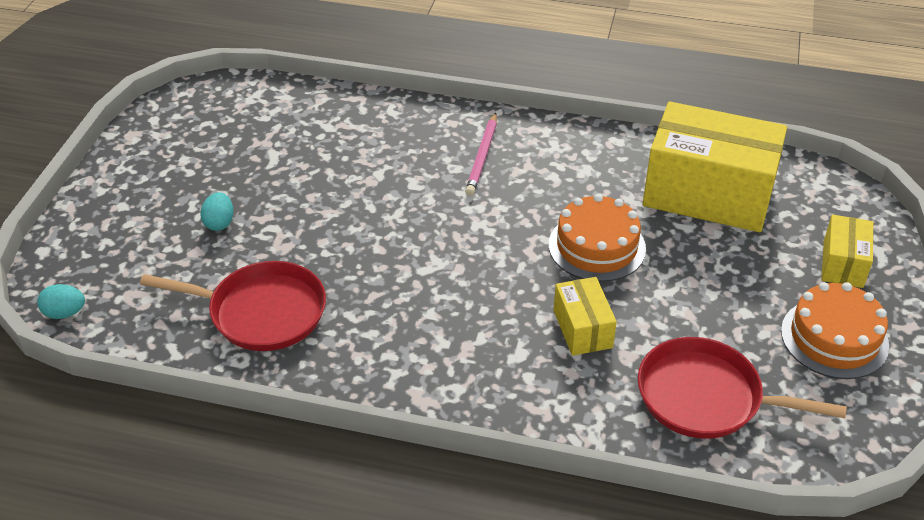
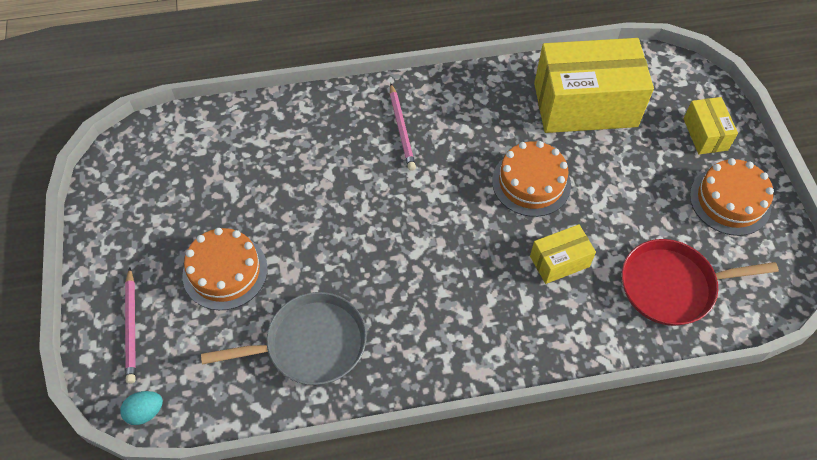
camera: 25 degrees left, 15 degrees up
(100, 239) = (131, 327): none -> pink pencil
(219, 223) = (225, 272): turquoise egg -> orange cake
(262, 312) = (311, 344): red pan -> grey pan
(582, 329) = (559, 261): yellow box -> yellow box turned 75 degrees counterclockwise

